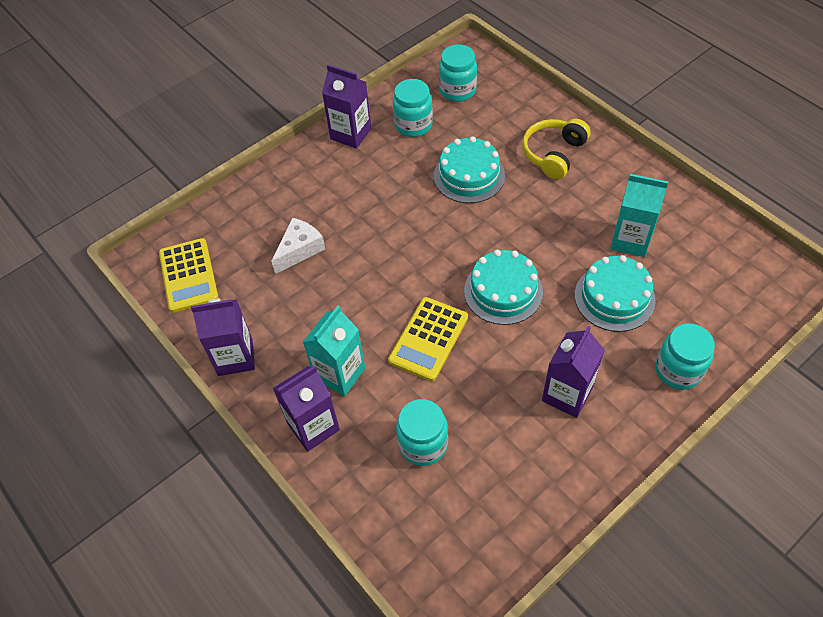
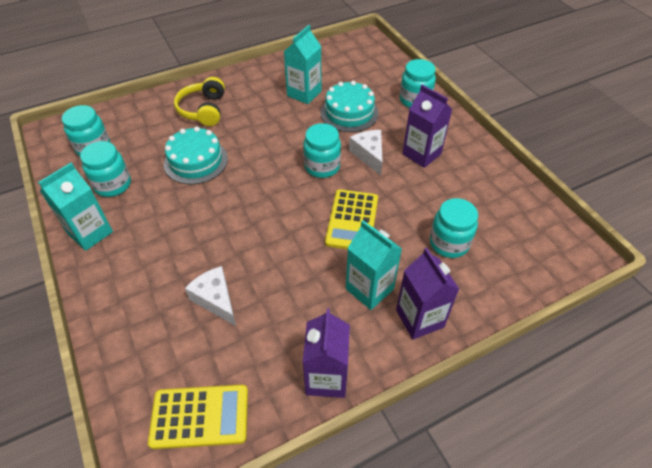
camera: 80 degrees left, 5 degrees down
(351, 134) = (90, 233): purple carton -> turquoise carton
(428, 339) = (352, 220): yellow calculator -> yellow calculator turned 60 degrees clockwise
(503, 291) = (322, 166): turquoise cake -> turquoise jar
(542, 335) = (369, 155): none -> white cheese
(553, 154) = (203, 110): yellow headphones -> yellow headphones turned 45 degrees clockwise

